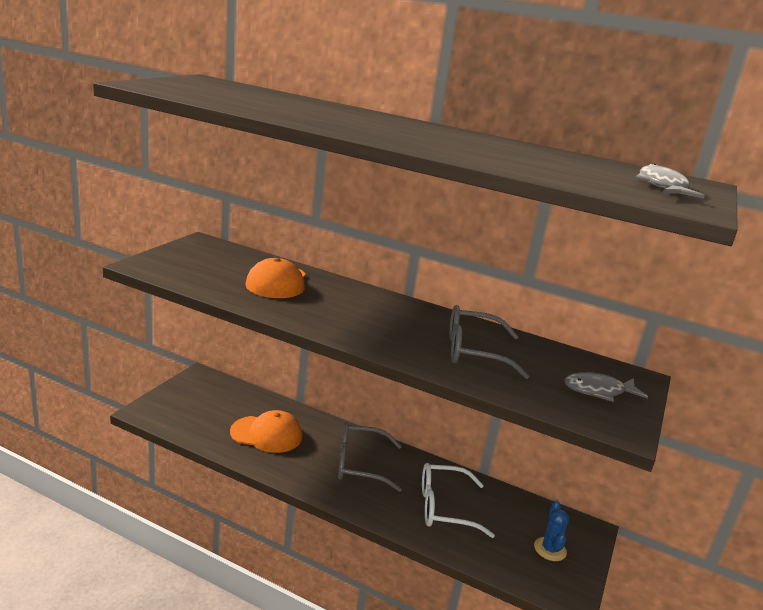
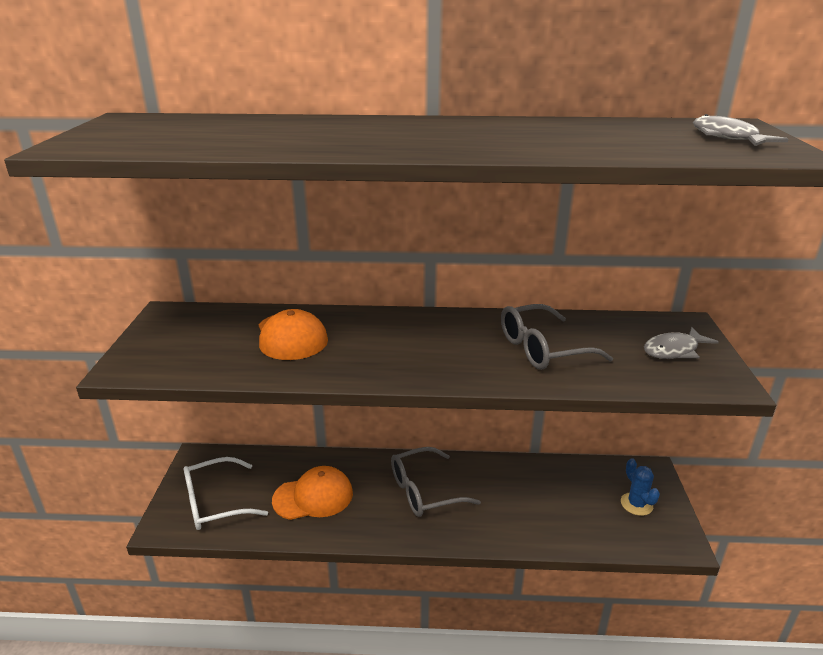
camera: 20 degrees left, 5 degrees up
(444, 507) = (527, 503): white glasses -> white glasses (215, 503)

